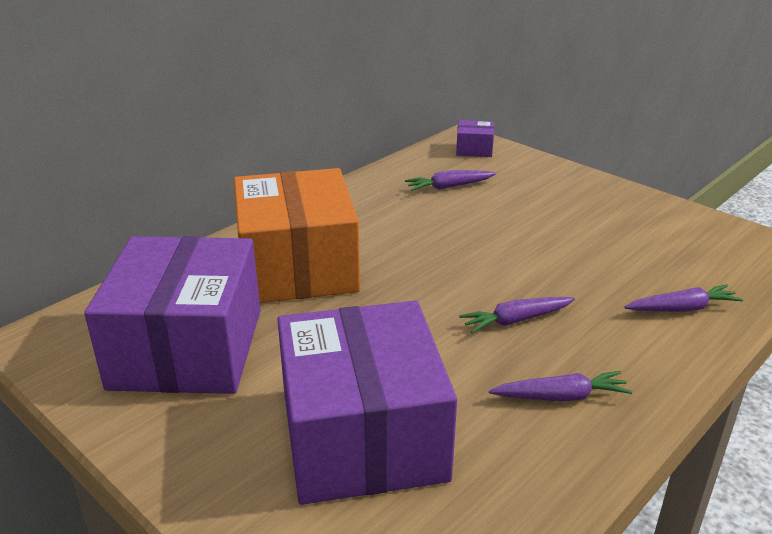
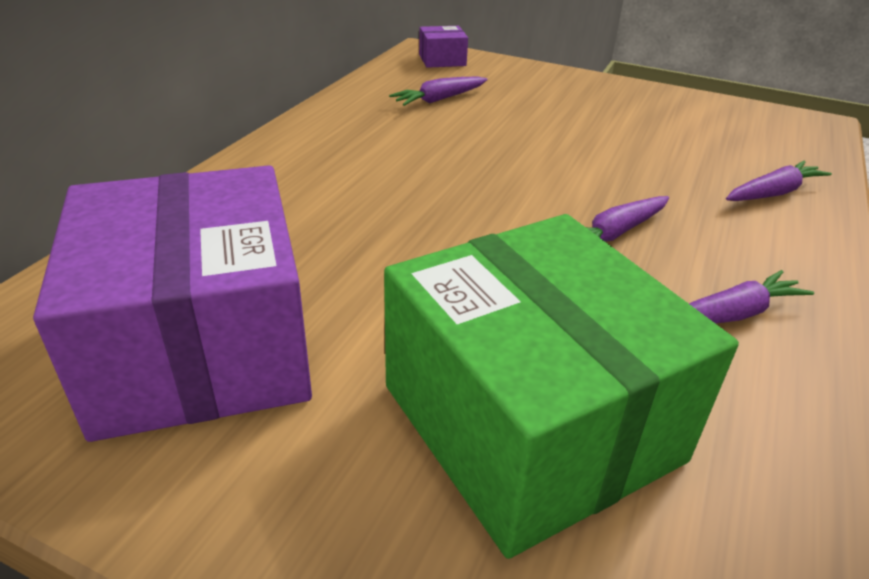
camera: 20 degrees left, 5 degrees up
(297, 267) = (307, 210): orange box -> none
(362, 436) = (530, 422): purple box -> green box

